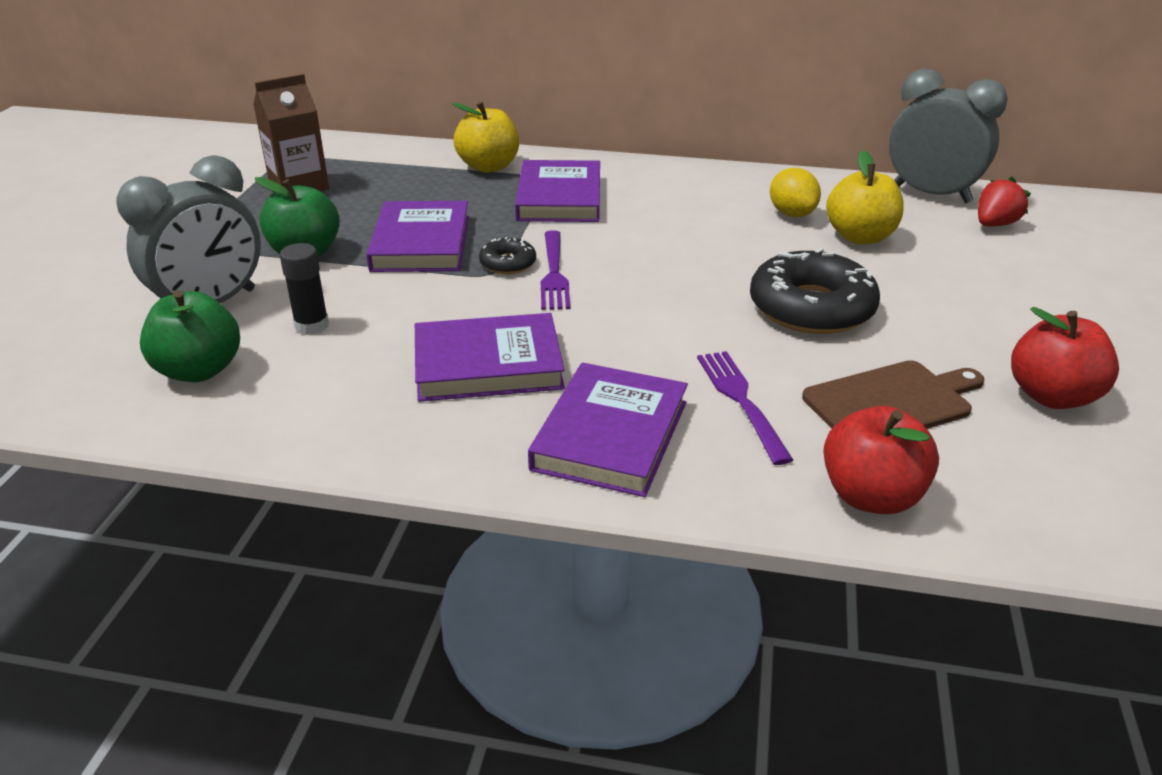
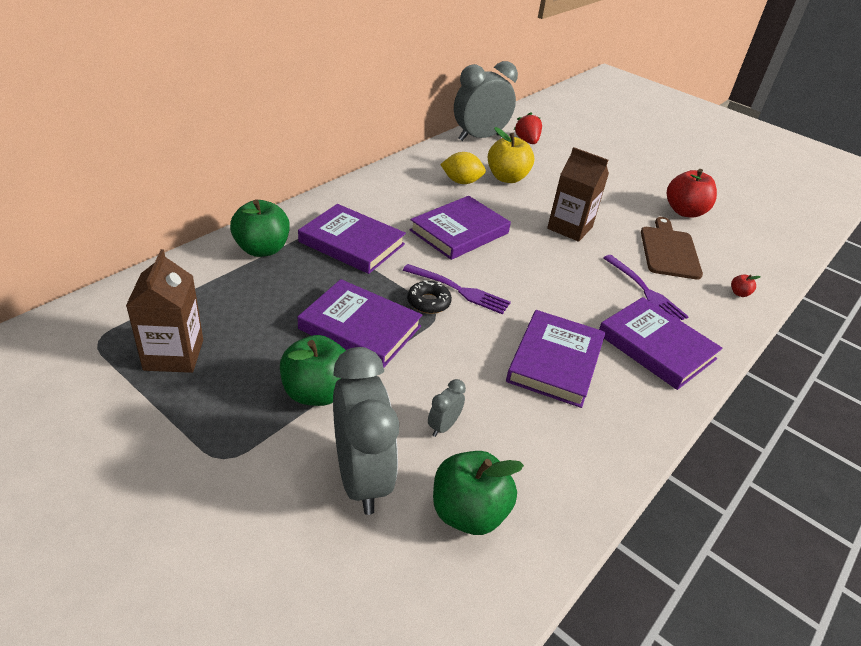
camera: 65 degrees left, 5 degrees up
(311, 325) = (443, 426): black glue stick -> grey clock
(488, 166) = (262, 249): yellow apple -> green apple
(674, 242) = (459, 232): none -> purple book
(741, 401) = (645, 290): purple fork -> purple fork turned 135 degrees counterclockwise
(811, 308) = (570, 228): black donut -> brown carton
(871, 496) = (739, 293): red apple -> red apple, size x0.42

